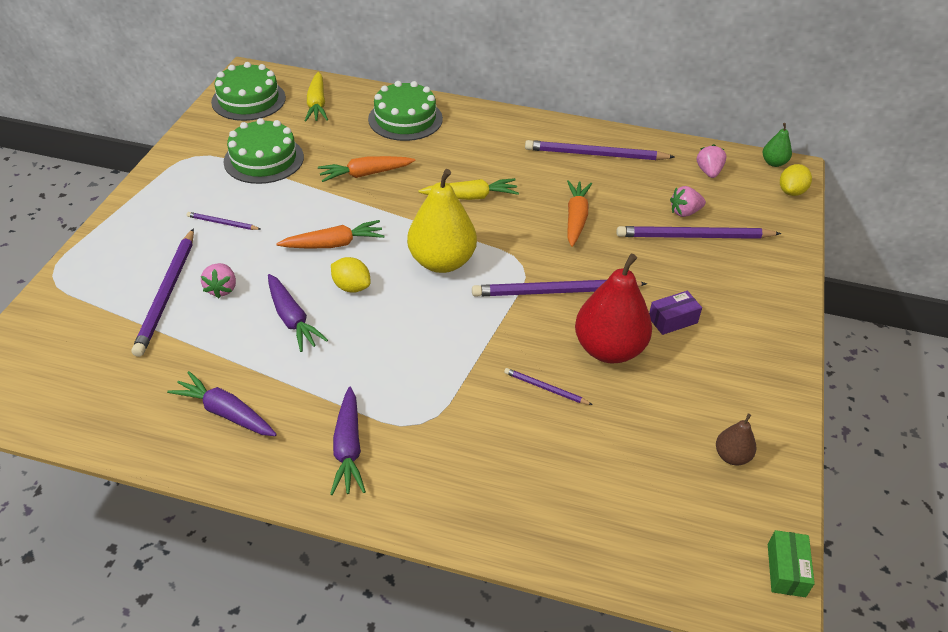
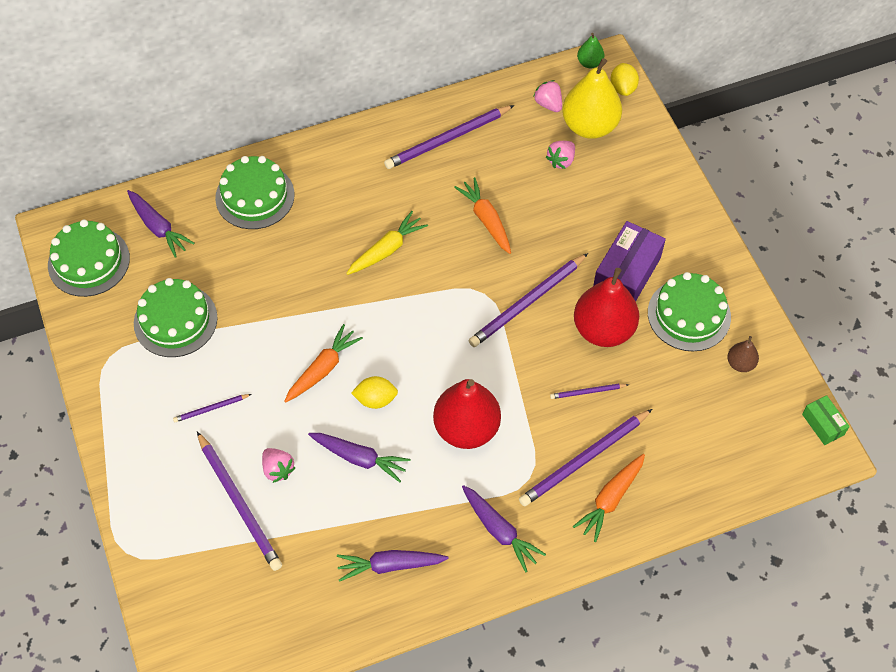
camera: 35 degrees left, 15 degrees up
(317, 104) = (158, 227): yellow carrot -> purple carrot
(365, 174) = (279, 281): orange carrot -> orange carrot (610, 499)
(404, 351) = (466, 428): none -> red pear
(442, 262) = (422, 330): yellow pear -> yellow pear (589, 126)
(672, 320) = (626, 274): purple box -> purple box, size x1.87
(694, 236) = (585, 182): purple pencil -> purple pencil (585, 459)
(709, 384) = (689, 315): none -> green cake

